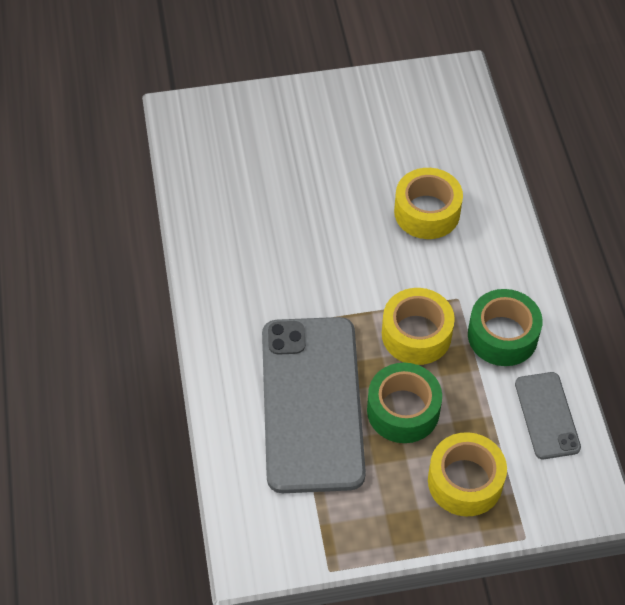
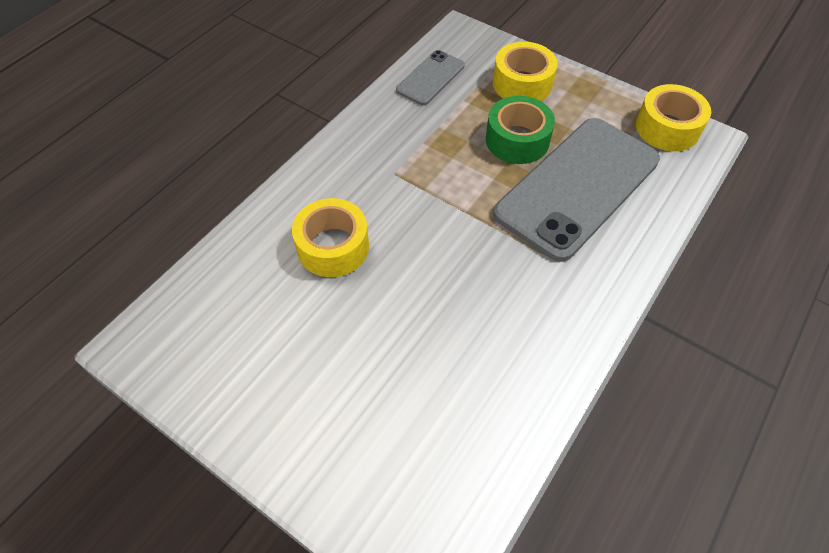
camera: 135 degrees left, 0 degrees up
(416, 334) = (453, 173): yellow tape -> yellow tape (667, 128)
(502, 335) = (397, 132): green tape -> none

